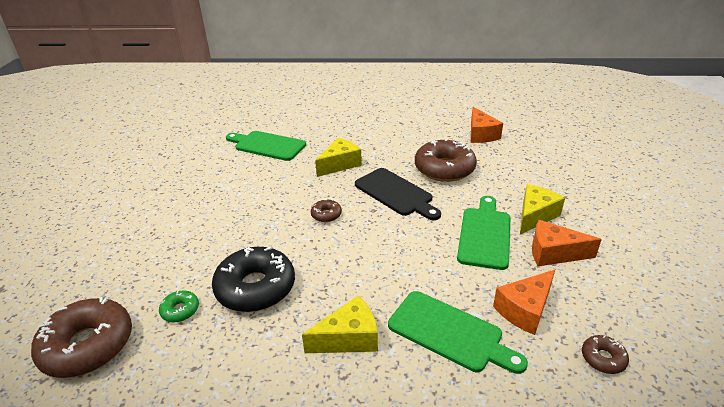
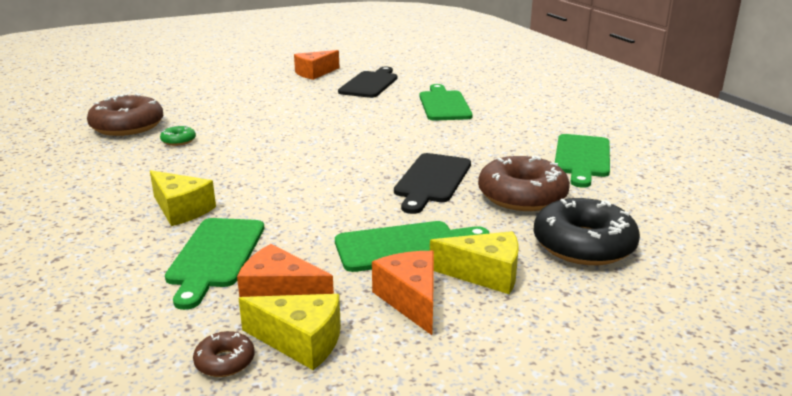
camera: 60 degrees right, 10 degrees down
(177, 162) = (370, 84): none -> black cutting board
(255, 288) = (223, 158): black donut -> black donut (583, 245)
(326, 215) = (354, 158): brown donut -> none
(340, 164) = (453, 142): yellow cheese -> yellow cheese (300, 342)
(408, 130) = (582, 158): none -> green cutting board
(481, 134) = (649, 203): orange cheese -> orange cheese (315, 73)

